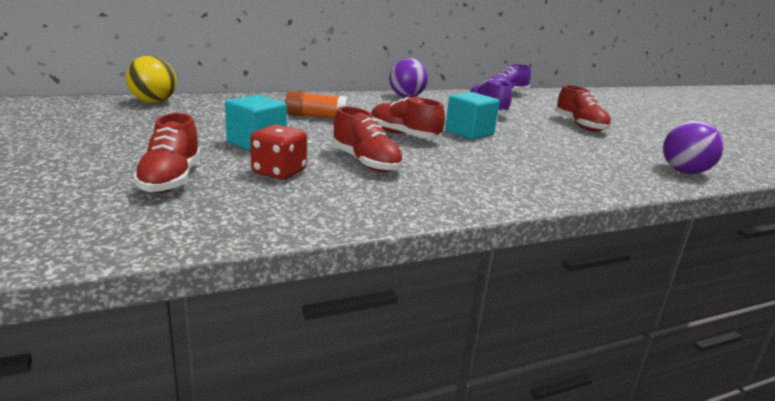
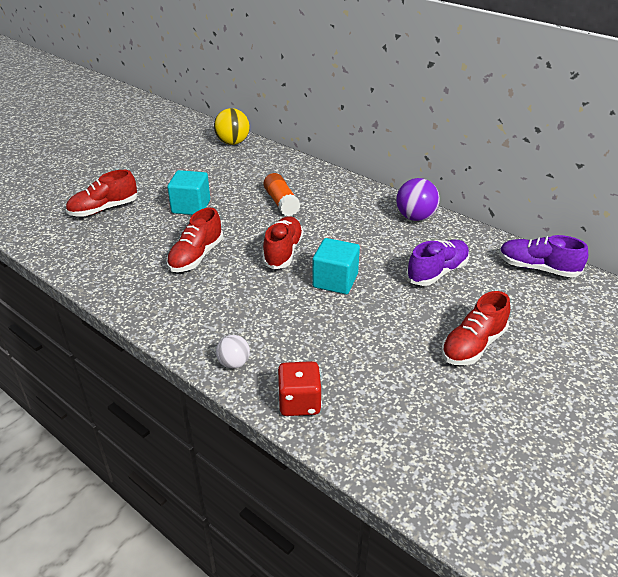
camera: 65 degrees right, 15 degrees up
(279, 172) = (145, 234): red dice -> red dice (299, 402)
(566, 188) = (234, 363): none -> white ball
(684, 172) = (375, 445): purple ball -> none

